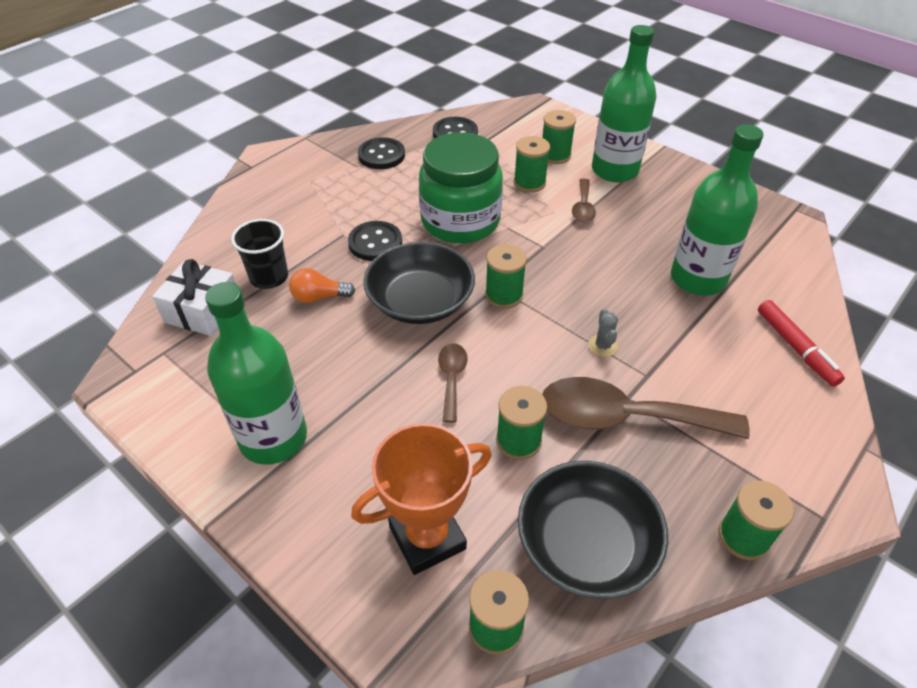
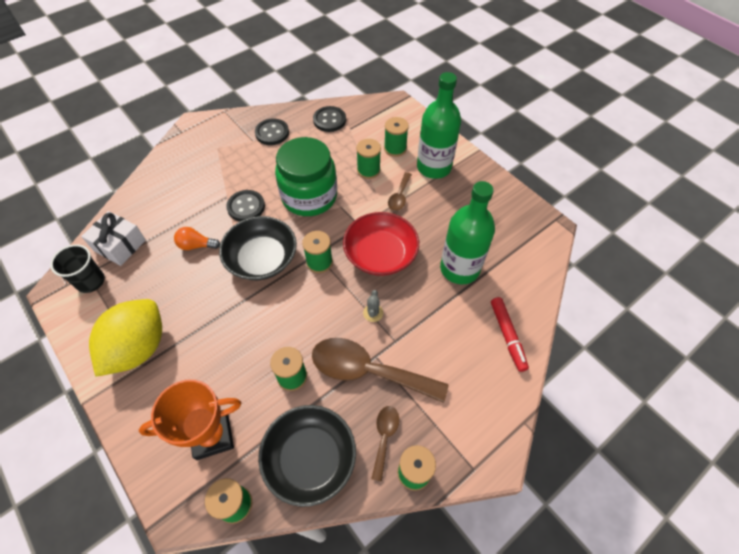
camera: 10 degrees right, 10 degrees up
(269, 277) = (168, 225): black cup -> black cup (91, 281)
(273, 438) = (138, 348): green bottle -> yellow lemon
(452, 378) = (264, 322): brown spoon -> brown spoon (384, 437)
(584, 275) = (380, 254): none -> red bowl

